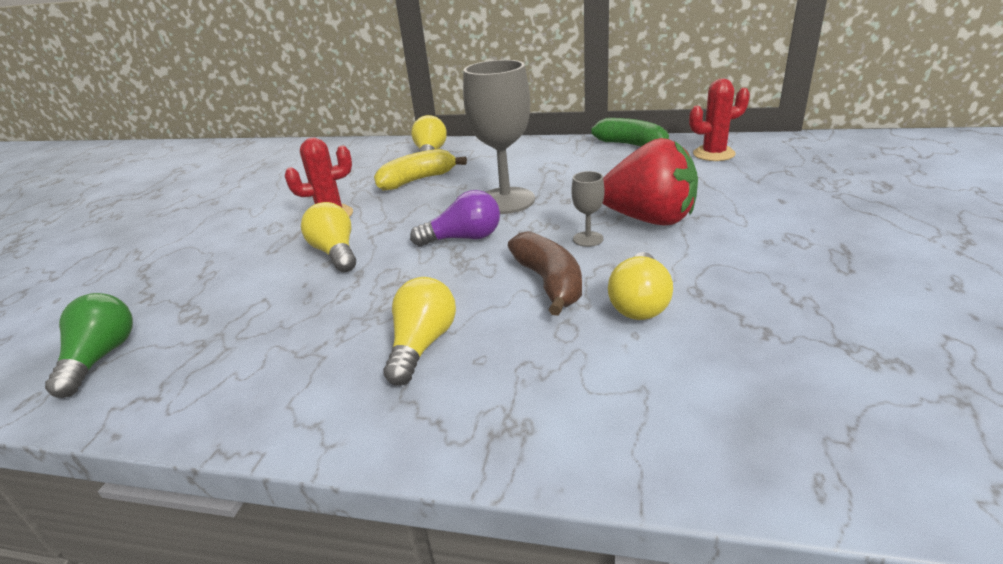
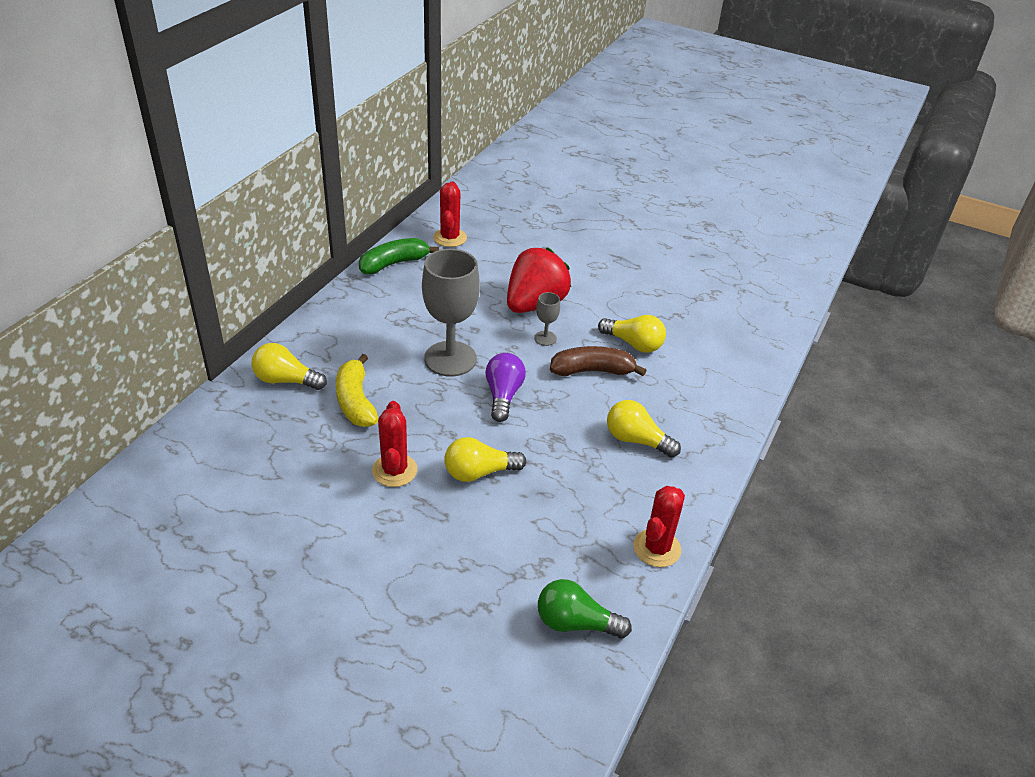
camera: 80 degrees left, 10 degrees up
(206, 402) = (657, 548): none -> red cactus

